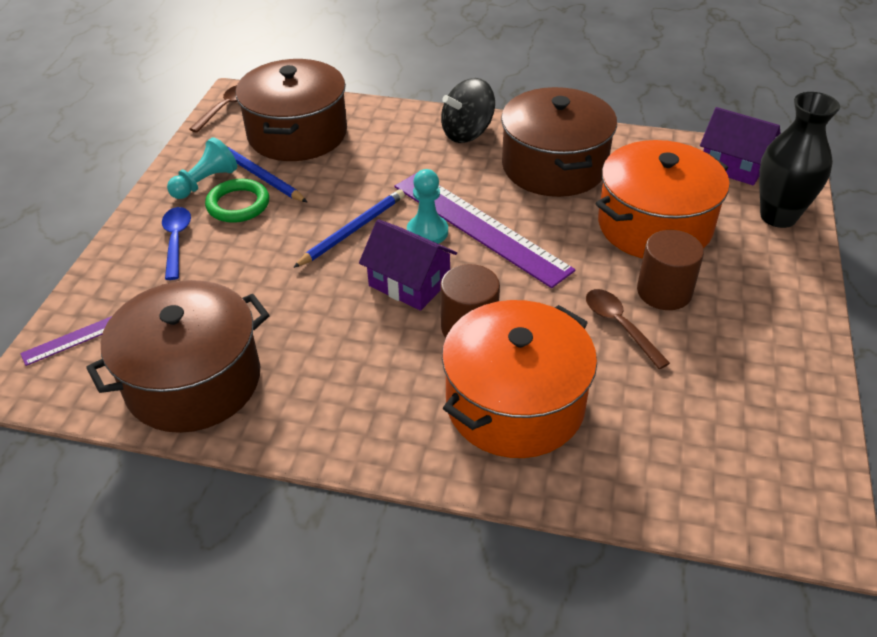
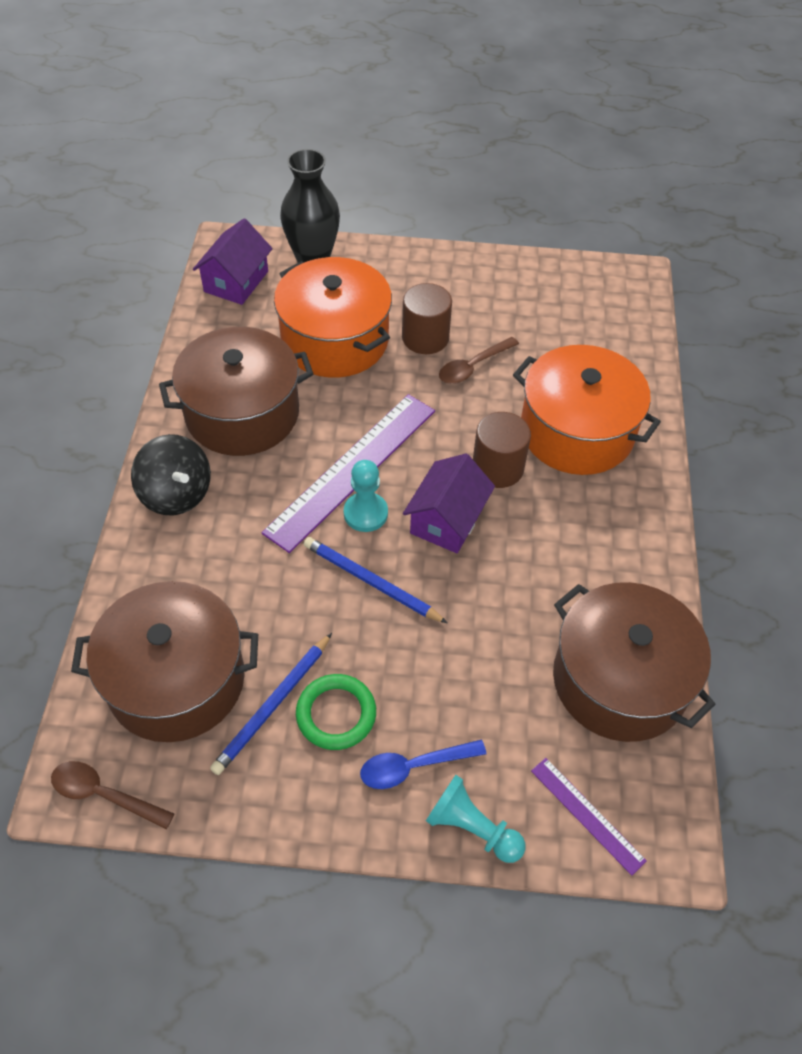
camera: 100 degrees left, 10 degrees up
(205, 182) = (293, 768): turquoise pawn -> turquoise pawn (472, 828)

